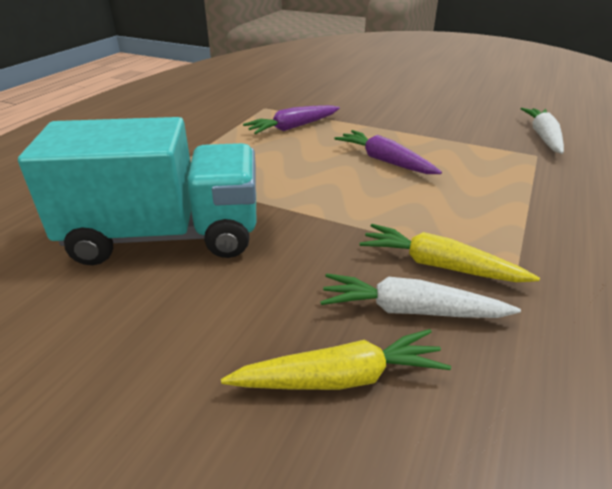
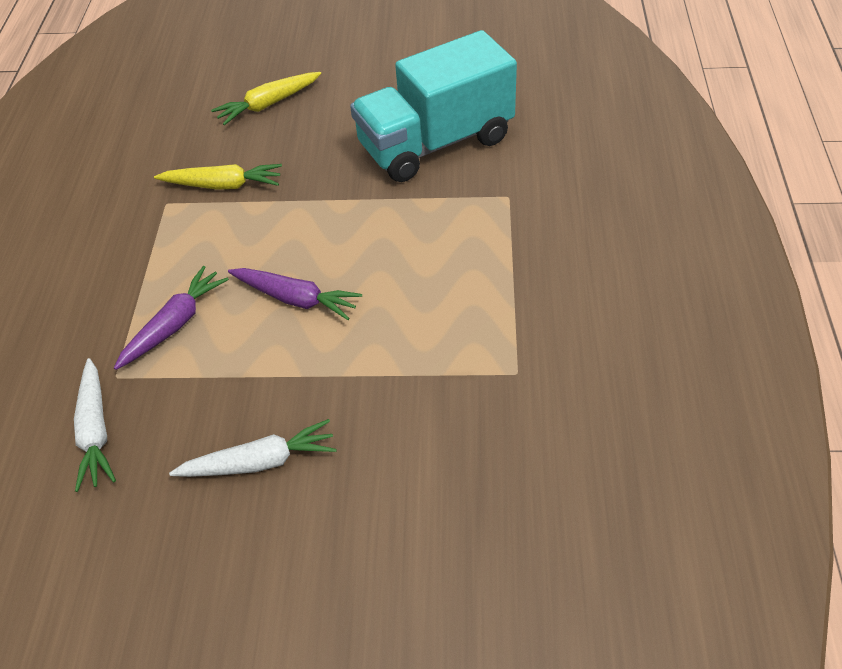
camera: 160 degrees right, 15 degrees up
(293, 127) = (439, 332): purple carrot -> purple carrot (174, 324)
(410, 310) = (238, 148): white carrot -> white carrot (260, 462)

